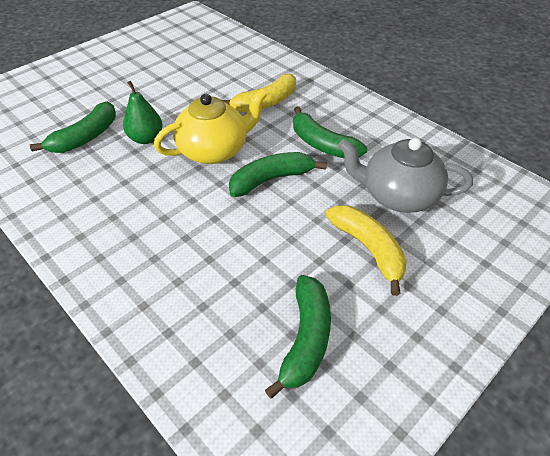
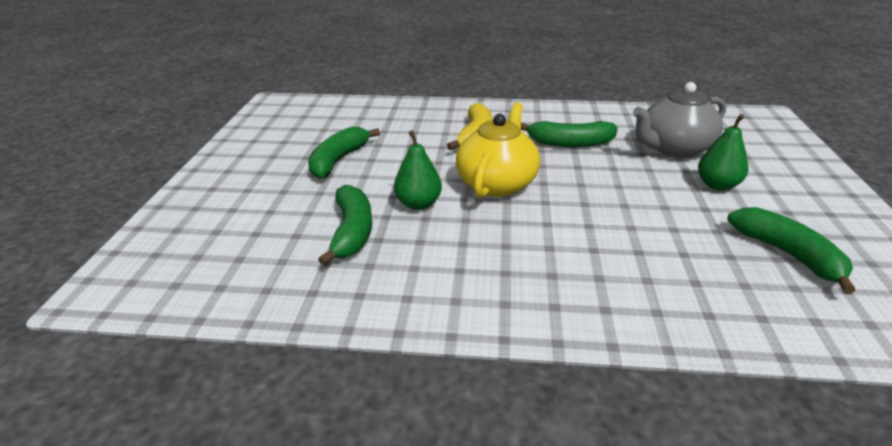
camera: 40 degrees left, 15 degrees down
(271, 180) = (579, 180): green banana -> green banana (338, 160)
(368, 249) = (717, 185): yellow banana -> green pear

